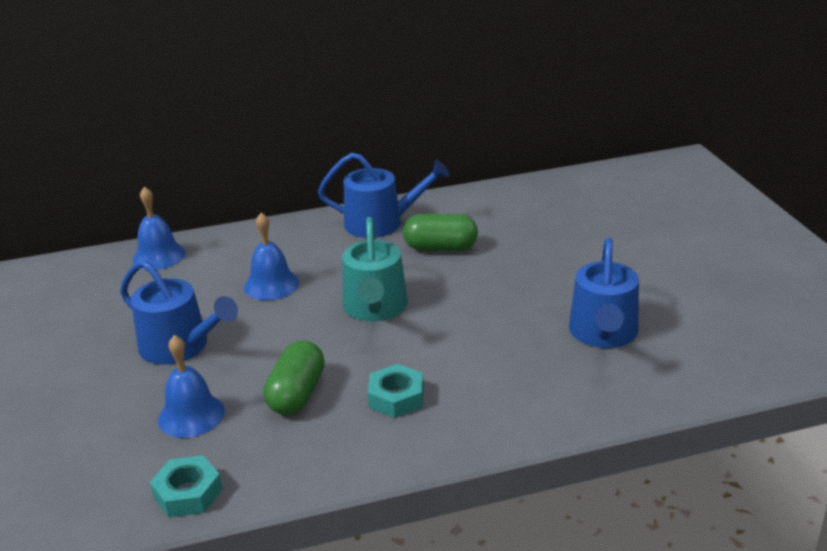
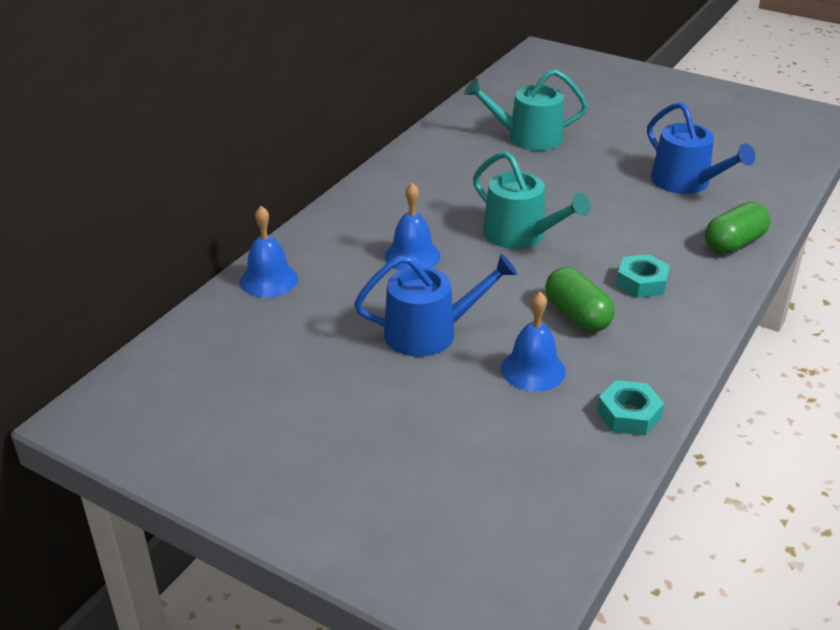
camera: 45 degrees left, 5 degrees up
(381, 223) = (410, 175): blue watering can -> none
(440, 248) = (488, 174): green capsule -> green capsule (734, 243)
(529, 232) = (528, 138): none -> turquoise watering can

